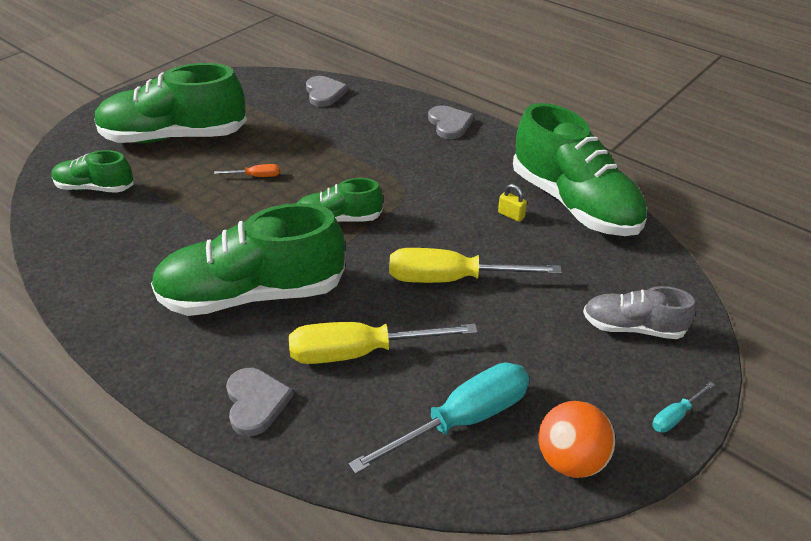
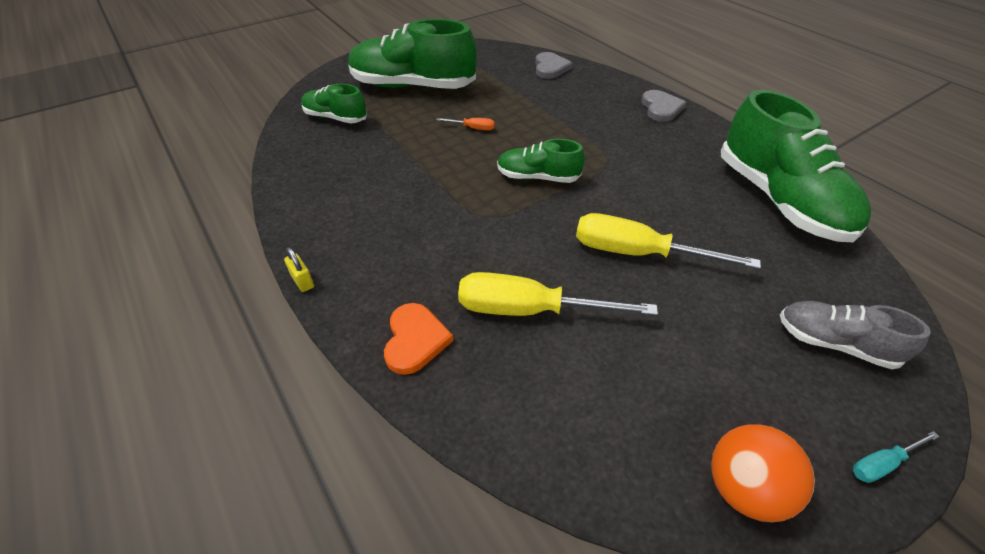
camera: 15 degrees right, 5 degrees up
(252, 294) = (441, 233): green shoe -> none
(256, 402) = (415, 340): grey heart -> orange heart
(462, 420) = (623, 408): turquoise screwdriver -> none
(511, 215) = (710, 200): yellow padlock -> yellow padlock (303, 281)

